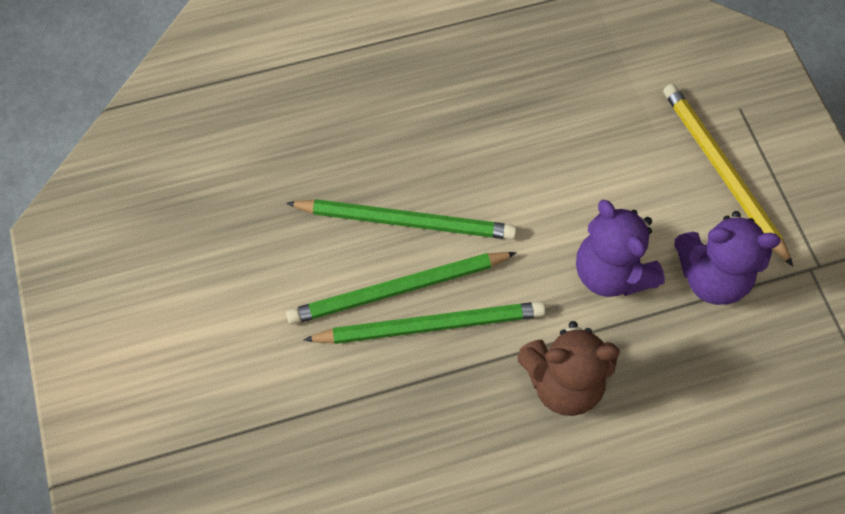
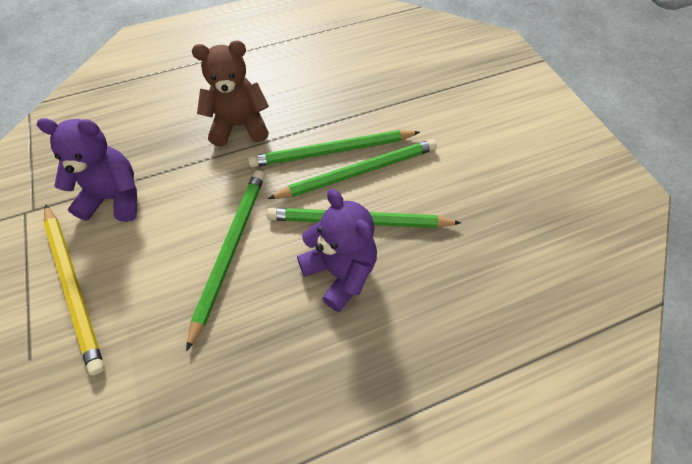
camera: 175 degrees right, 5 degrees down
(557, 198) = (230, 250): none -> green pencil
(611, 273) = (194, 195): purple teddy bear -> purple teddy bear (340, 272)

